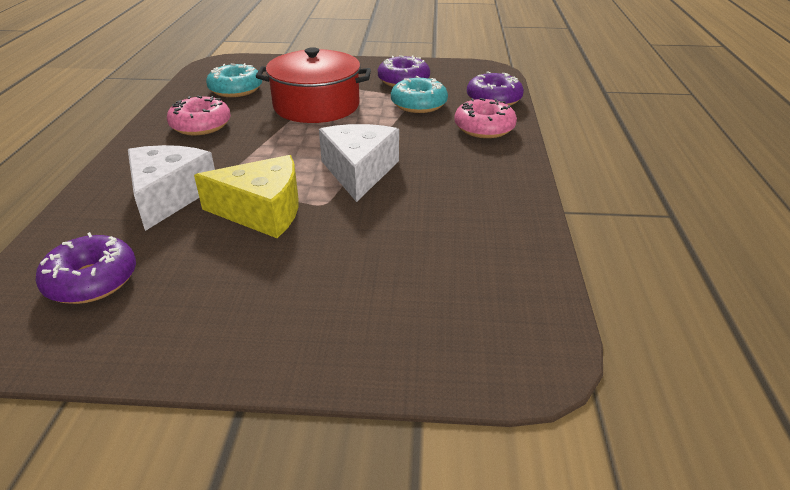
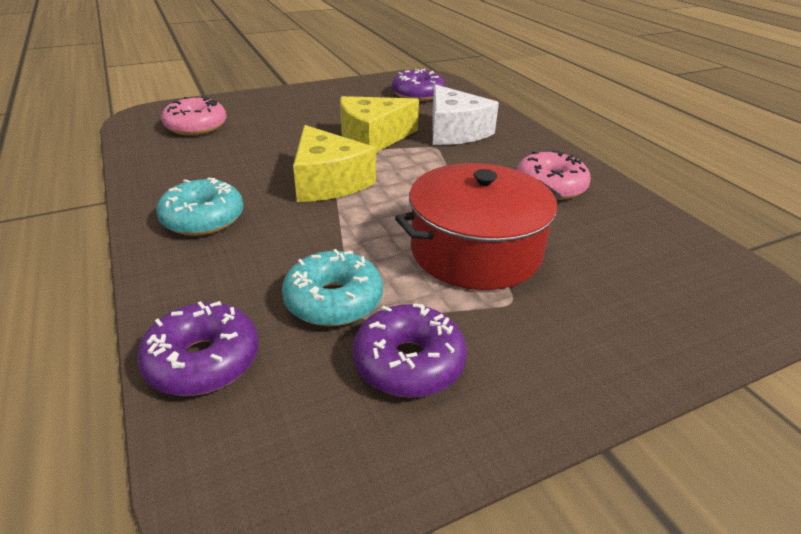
camera: 150 degrees right, 0 degrees up
(236, 89) = (620, 247): turquoise donut -> turquoise donut (203, 219)
(359, 171) = (328, 182): white cheese -> yellow cheese
(484, 128) = (207, 279): pink donut -> pink donut (196, 126)

